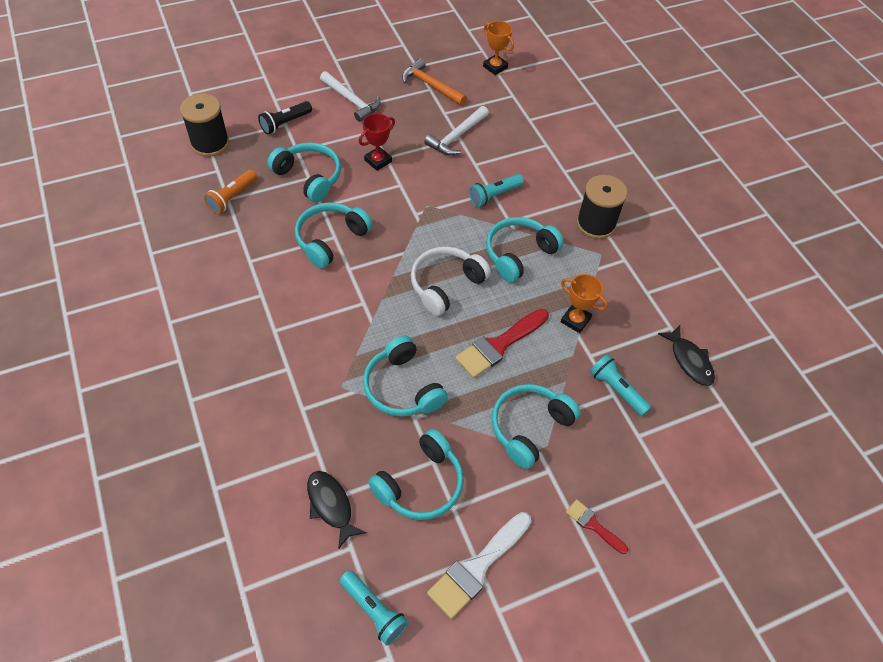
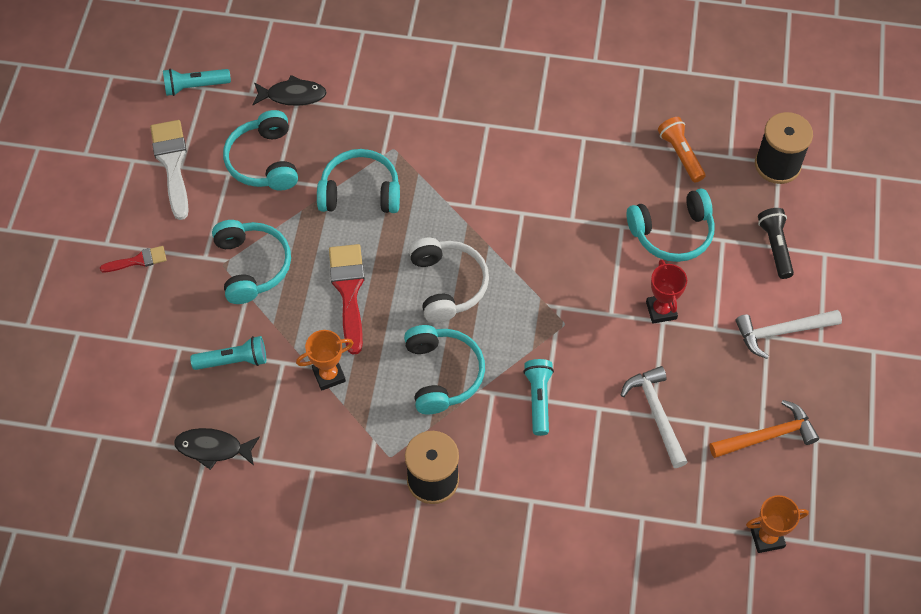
camera: 125 degrees right, 5 degrees up
(330, 239) = (570, 214): turquoise headphones -> none

